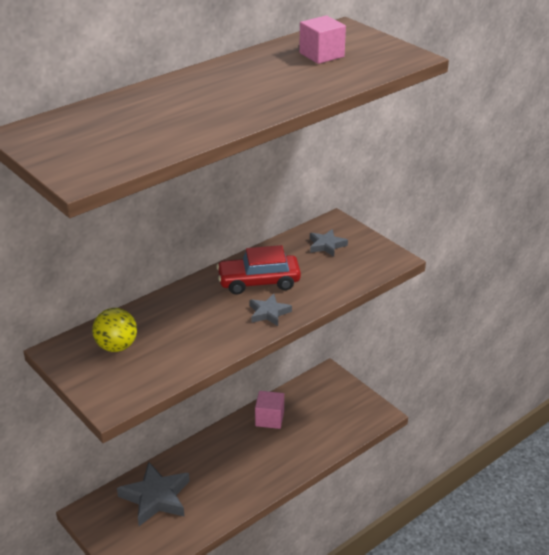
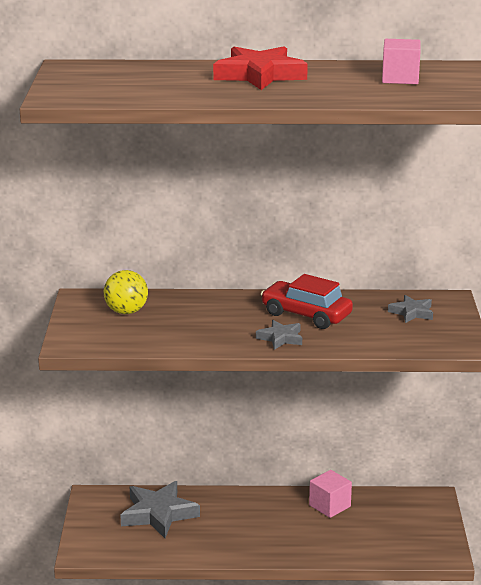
camera: 40 degrees right, 10 degrees down
(212, 87) = (259, 75): none -> red star

